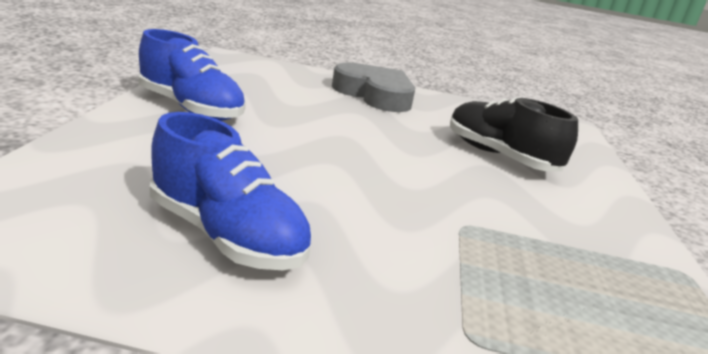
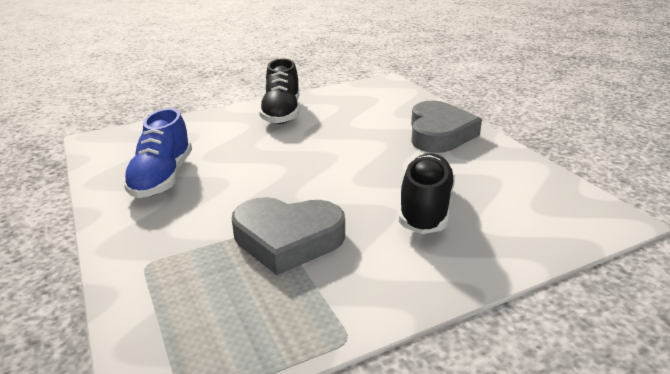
camera: 60 degrees right, 5 degrees up
(190, 108) = (282, 113): blue shoe -> black shoe
(495, 227) = (288, 239): none -> grey heart

